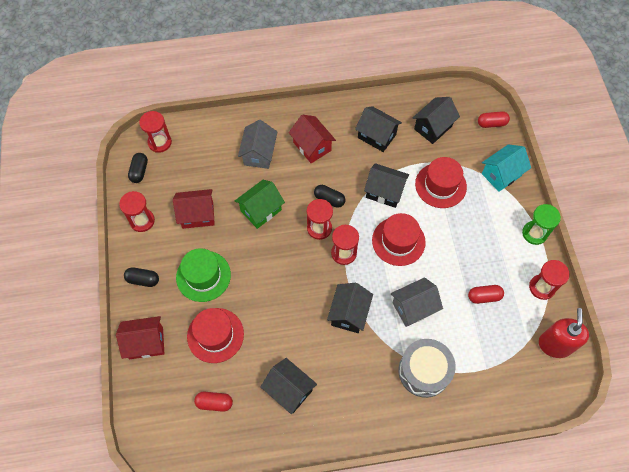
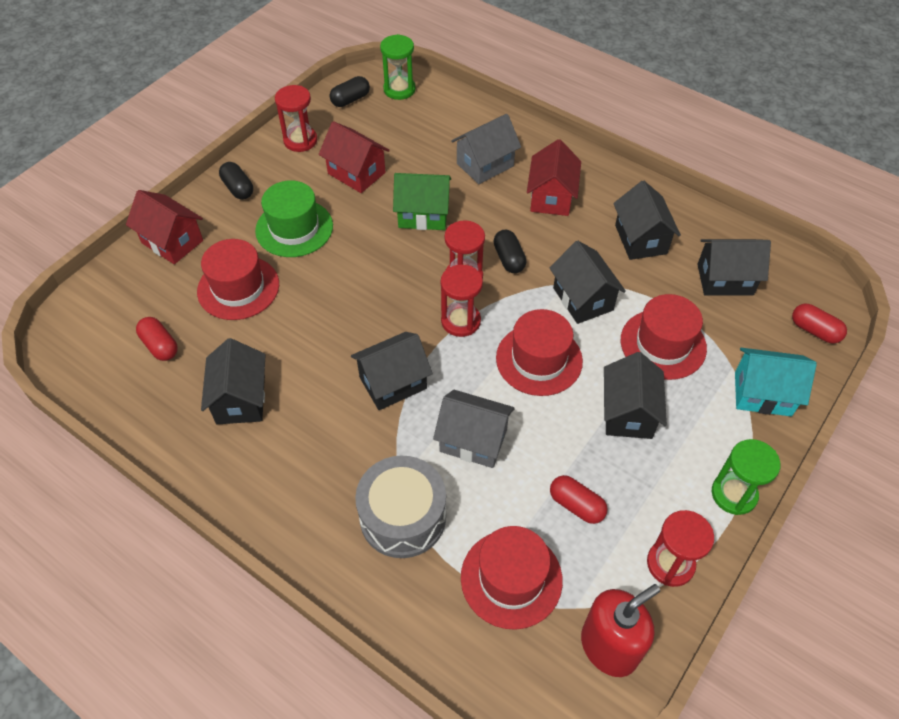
camera: 45 degrees right, 10 degrees down
(160, 142) = (399, 89): red hourglass -> green hourglass
(460, 233) = (628, 413): none -> black house
(493, 354) = (511, 578): none -> red hat

